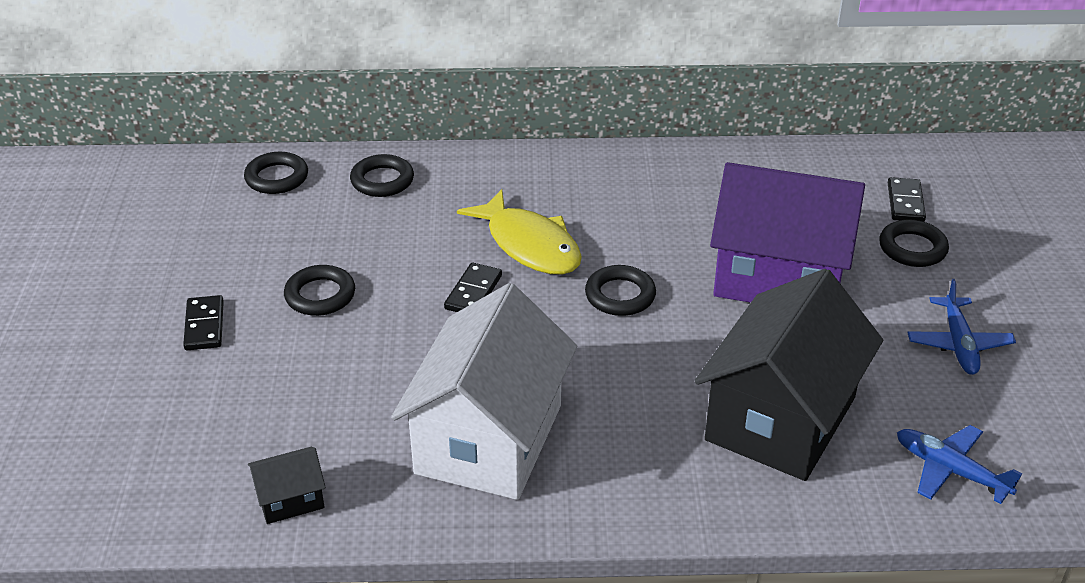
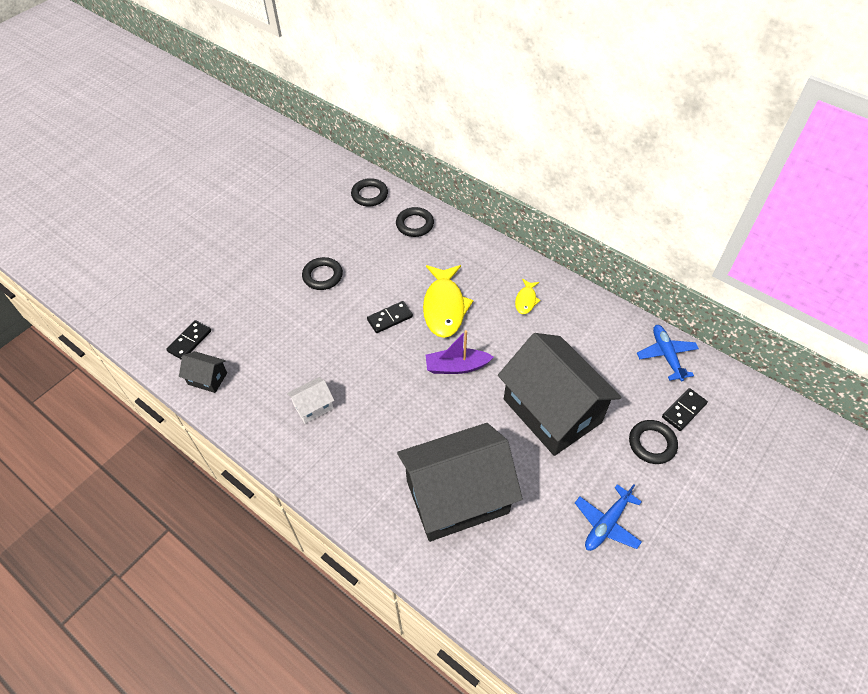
camera: 40 degrees right, 15 degrees up
(204, 325) = (262, 262): black domino -> black domino (190, 341)
(489, 439) = (313, 406): white house -> white house, size x0.41
(619, 189) = (526, 300): none -> yellow fish
(620, 295) = (456, 366): black ring -> purple boat
(779, 277) = (552, 411): purple house -> black house
(950, 470) = (510, 595): blue plane -> blue plane (666, 355)

